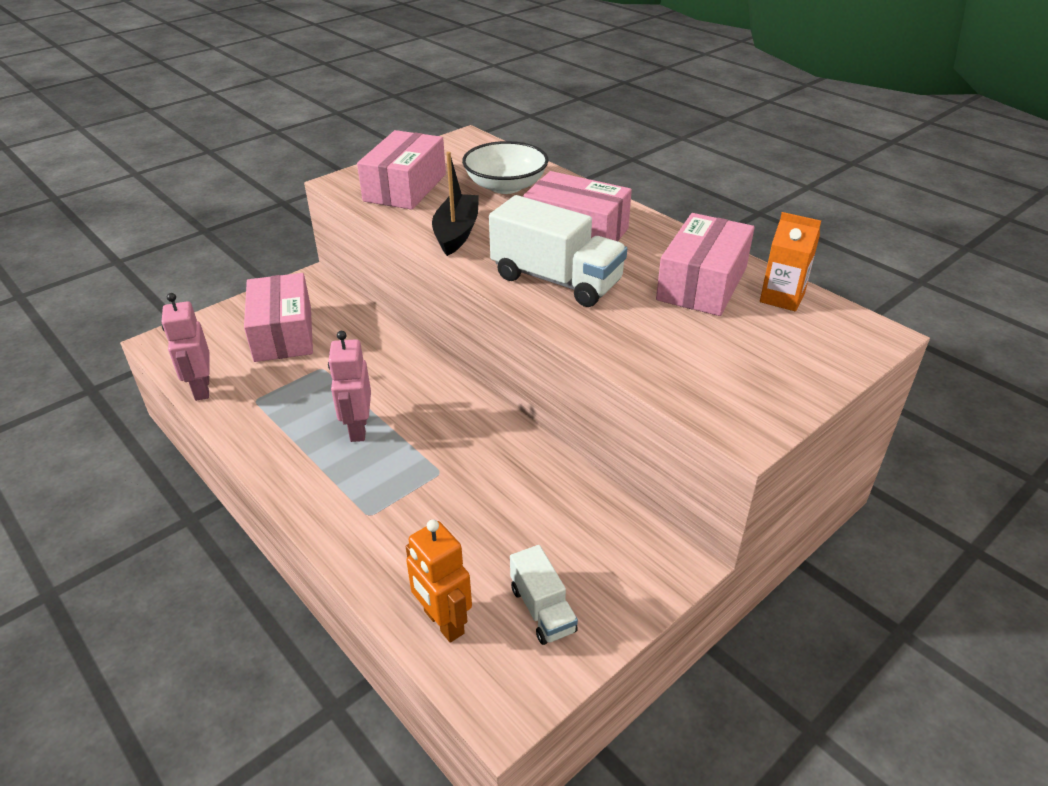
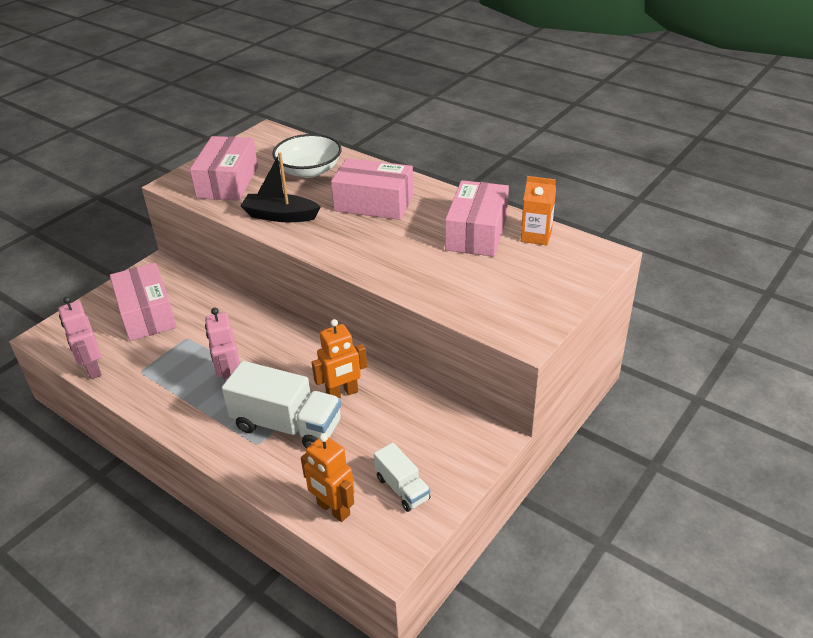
camera: 10 degrees left, 0 degrees up
(456, 233) = (280, 216): black boat -> black boat turned 75 degrees counterclockwise
(492, 467) = (342, 394): none -> orange robot
(556, 280) = (367, 245): white truck -> white truck (287, 425)

